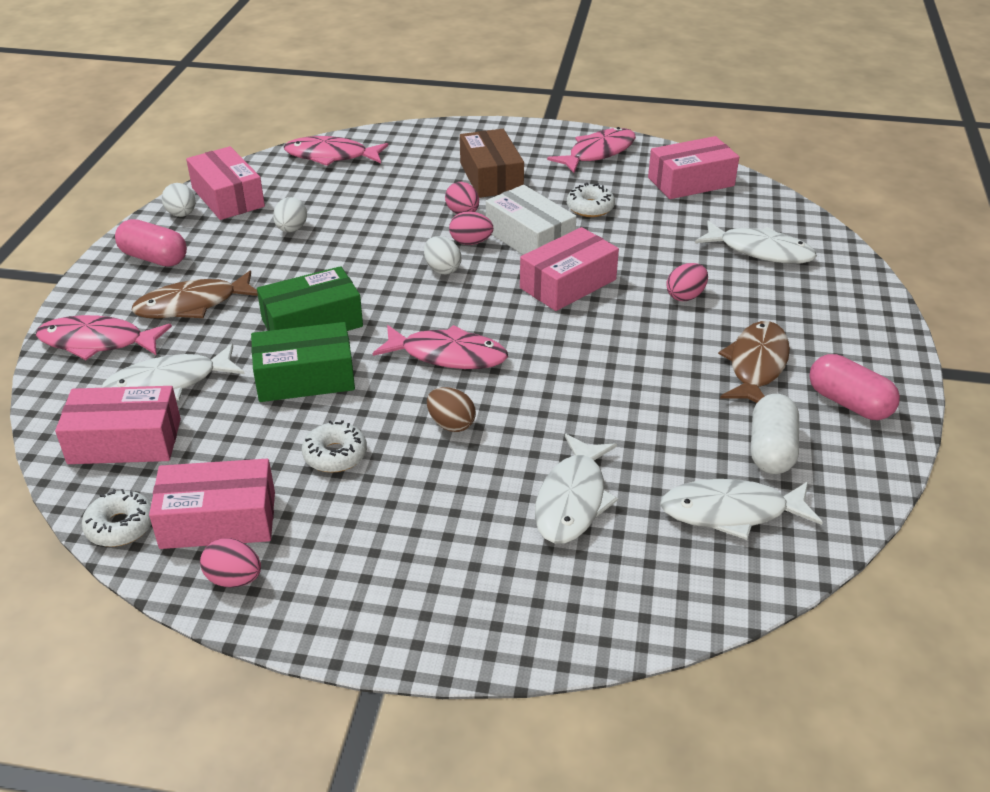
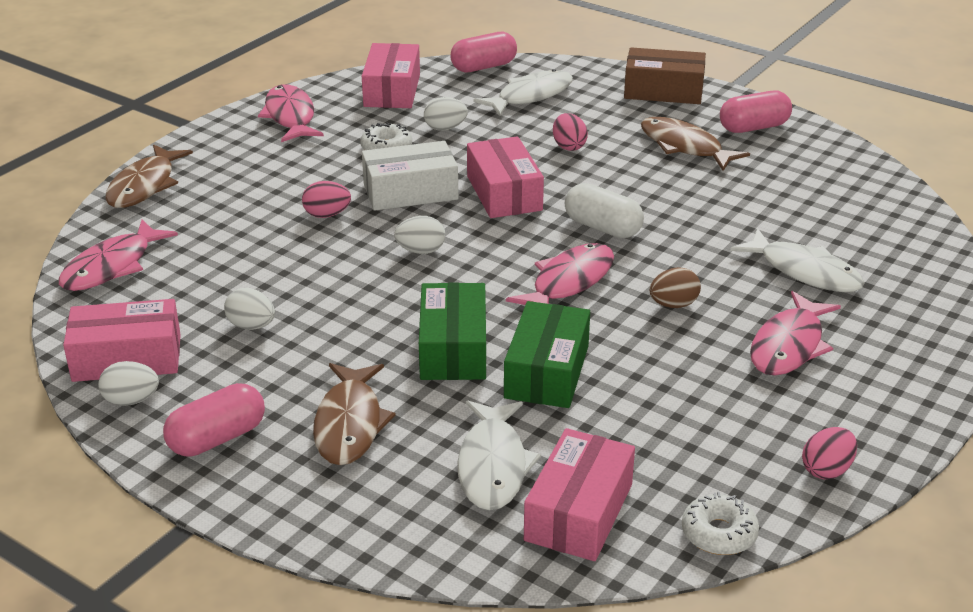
camera: 65 degrees left, 5 degrees down
(97, 342) = (369, 509): pink fish -> pink fish (789, 345)
(218, 520) = (740, 466): pink box -> none
(335, 455) = (681, 378): white donut -> none
(443, 132) = (145, 186): none -> brown fish
(470, 242) = (387, 224): pink egg -> none
(491, 177) = (273, 182): brown box -> brown box (663, 91)
(652, 225) = (445, 128): none -> white egg
(731, 512) = (850, 210): white fish -> none
(771, 450) = (789, 173): white capsule -> white capsule (602, 227)
(788, 212) = (483, 67): none -> pink capsule

